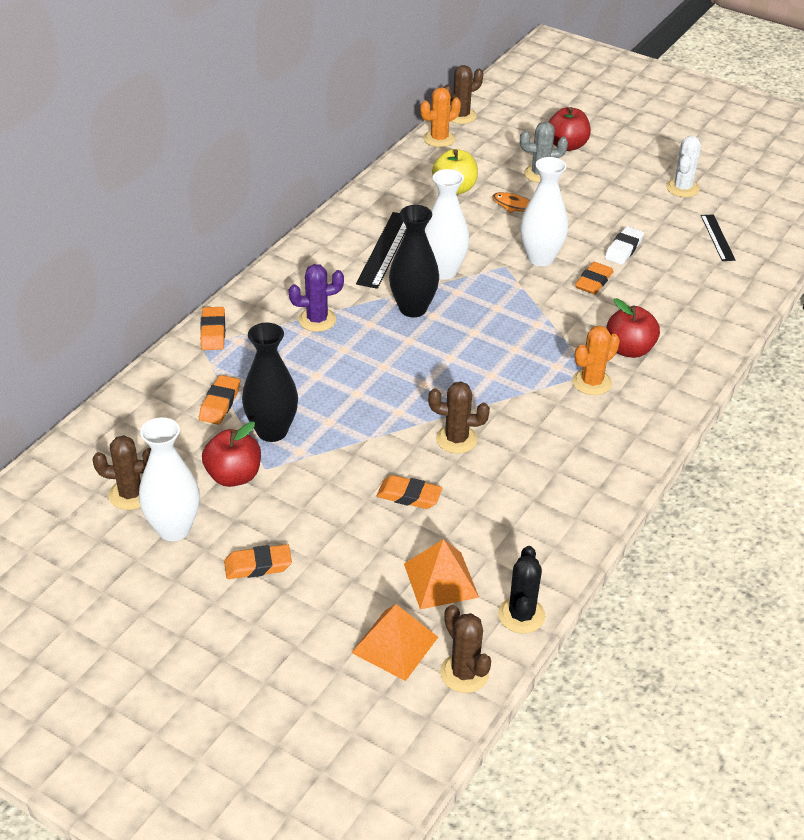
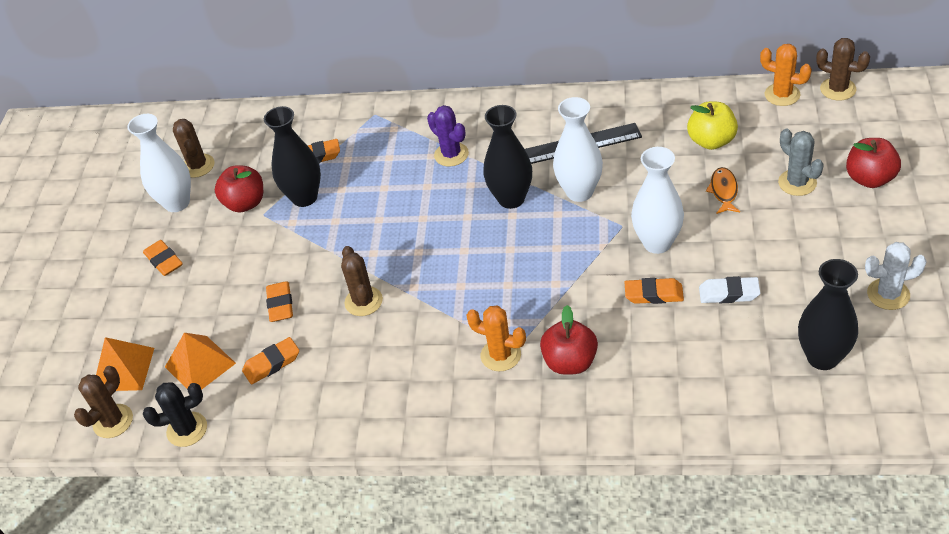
camera: 70 degrees right, 5 degrees up
(213, 332) = (393, 111): orange eraser -> orange eraser (272, 364)
(717, 237) = (822, 357): black ruler -> black vase

